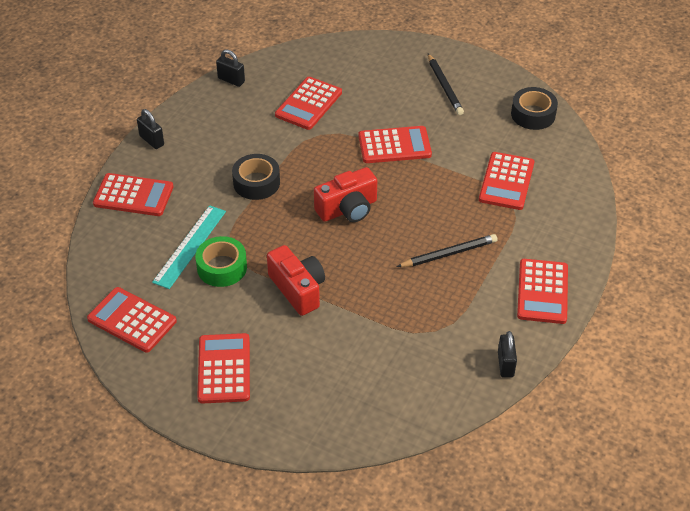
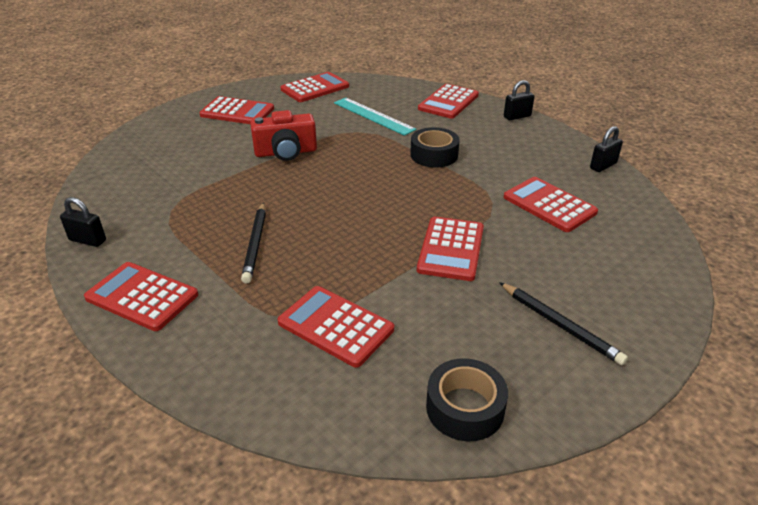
camera: 110 degrees right, 10 degrees down
(222, 267) = (339, 125): green tape -> none
(348, 209) = (366, 196): red camera -> none
(444, 86) = (560, 325): black pencil -> black pencil turned 135 degrees counterclockwise

